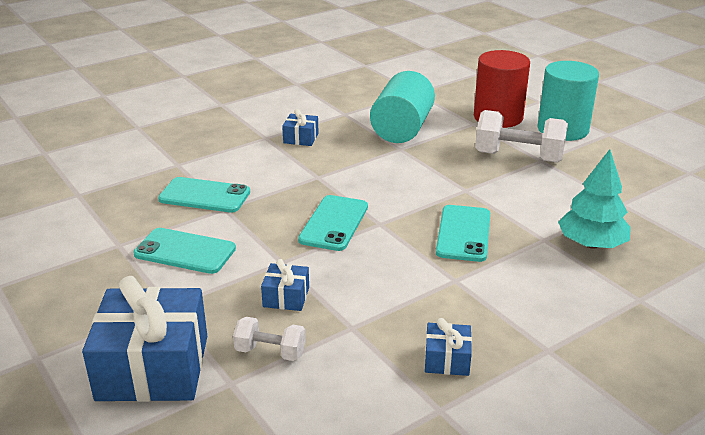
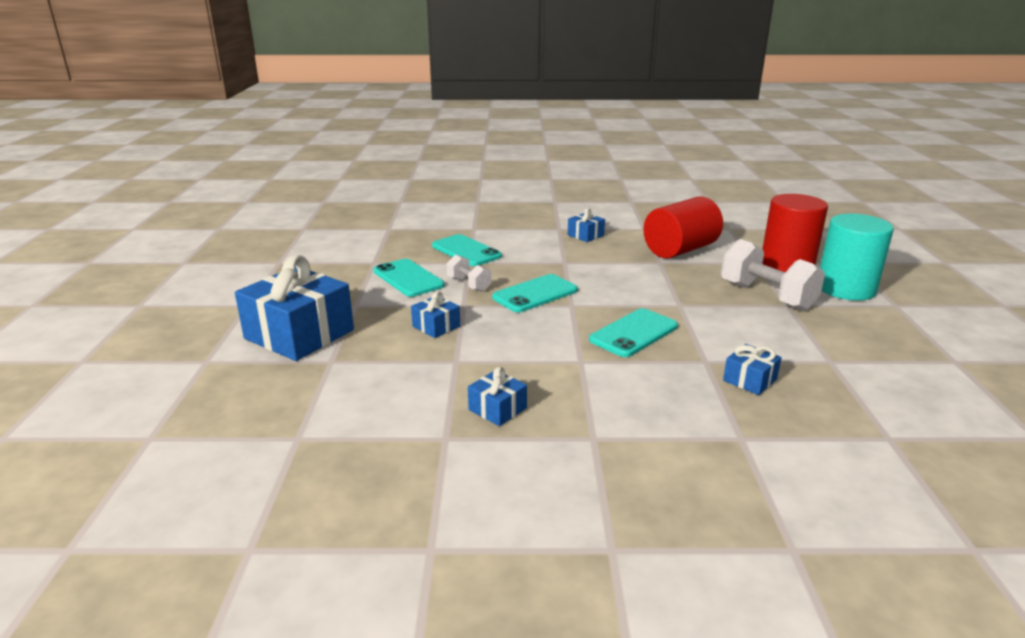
camera: 35 degrees right, 5 degrees down
(270, 352) = (380, 354): white dumbbell -> white dumbbell (469, 285)
(402, 129) = (680, 250): turquoise cylinder -> red cylinder
(591, 244) = (750, 380): turquoise tree -> blue gift

